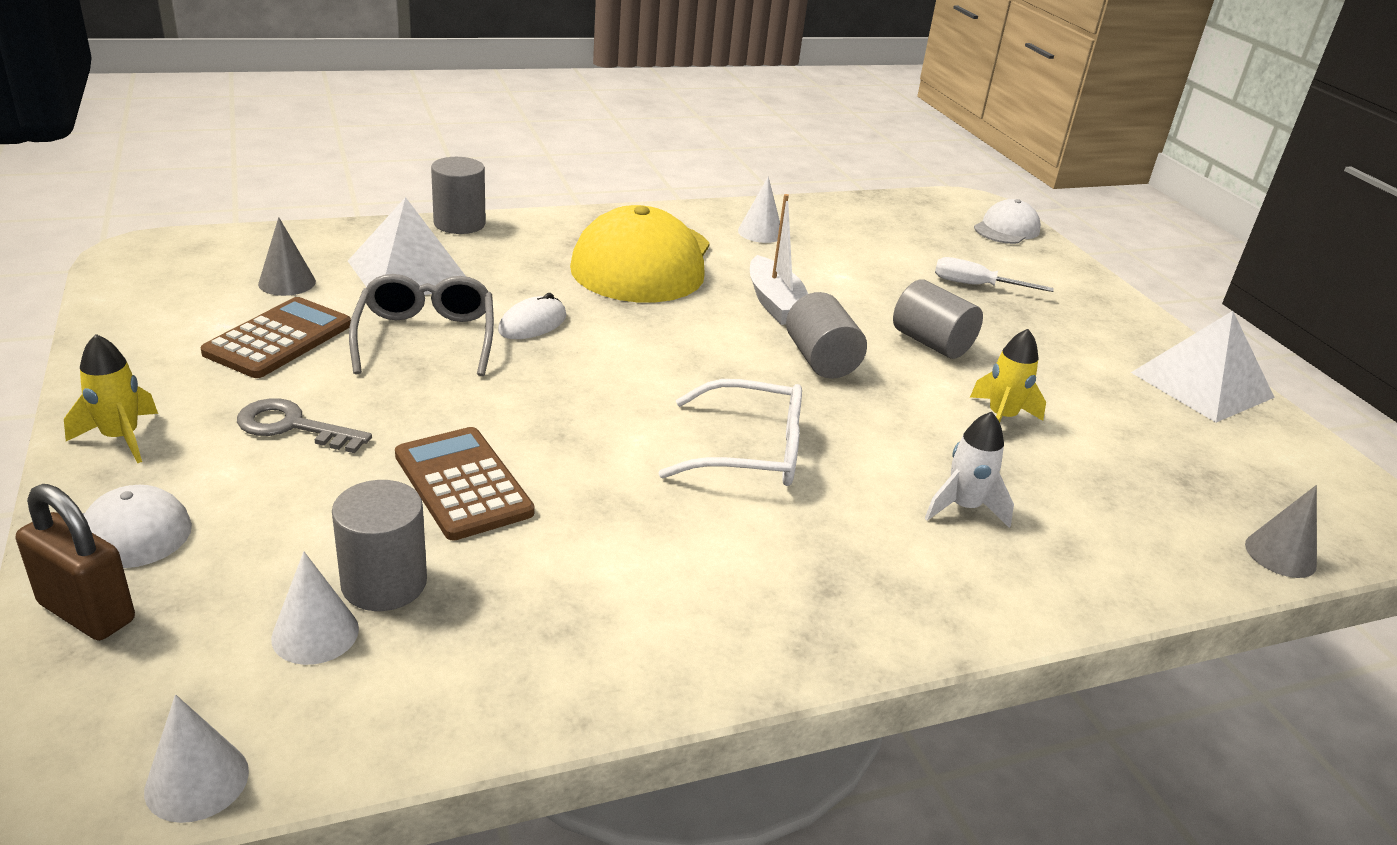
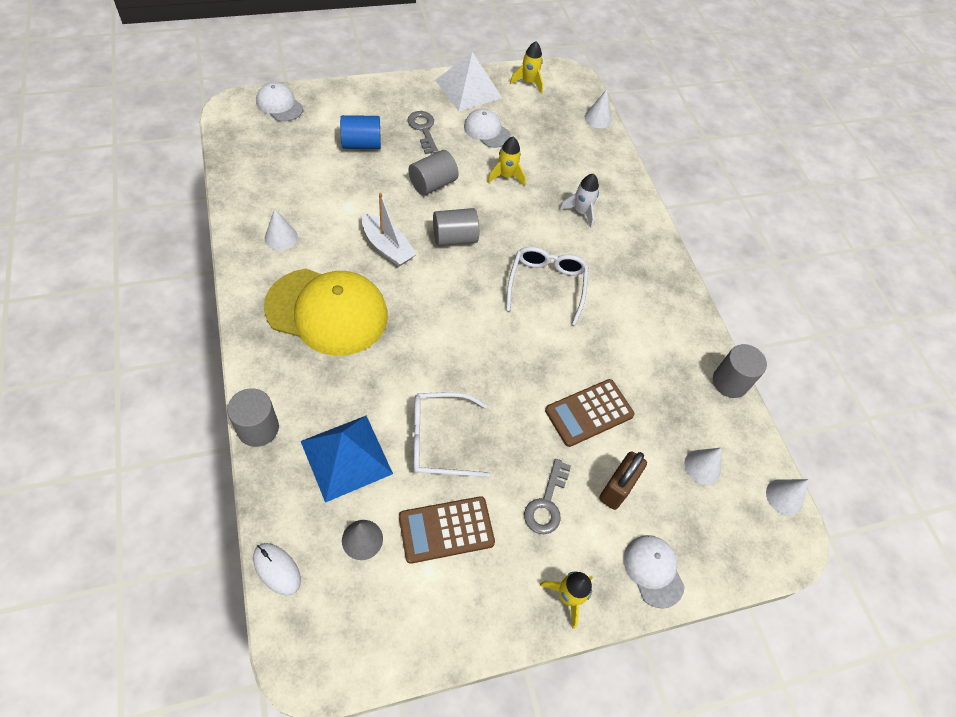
camera: 90 degrees left, 25 degrees up
(87, 612) = (707, 568): brown padlock -> brown padlock (617, 488)
(279, 339) = (446, 529): brown calculator -> brown calculator turned 45 degrees counterclockwise
(384, 583) = (666, 442): grey cylinder -> grey cylinder (730, 382)
(410, 273) = (346, 457): white pyramid -> blue pyramid
(426, 337) = (439, 440): grey glasses -> white glasses
(532, 324) = (418, 379): white mouse -> white mouse (277, 569)
(775, 303) = (387, 247): white boat -> white boat turned 60 degrees clockwise
(976, 285) = (361, 144): white screwdriver -> blue cylinder
(1053, 337) = (423, 129): none -> grey key
(1105, 401) = (487, 131): none -> white cap
(1280, 554) = (598, 118): grey cone -> white cone
(1297, 457) = (528, 82): none -> yellow rocket

